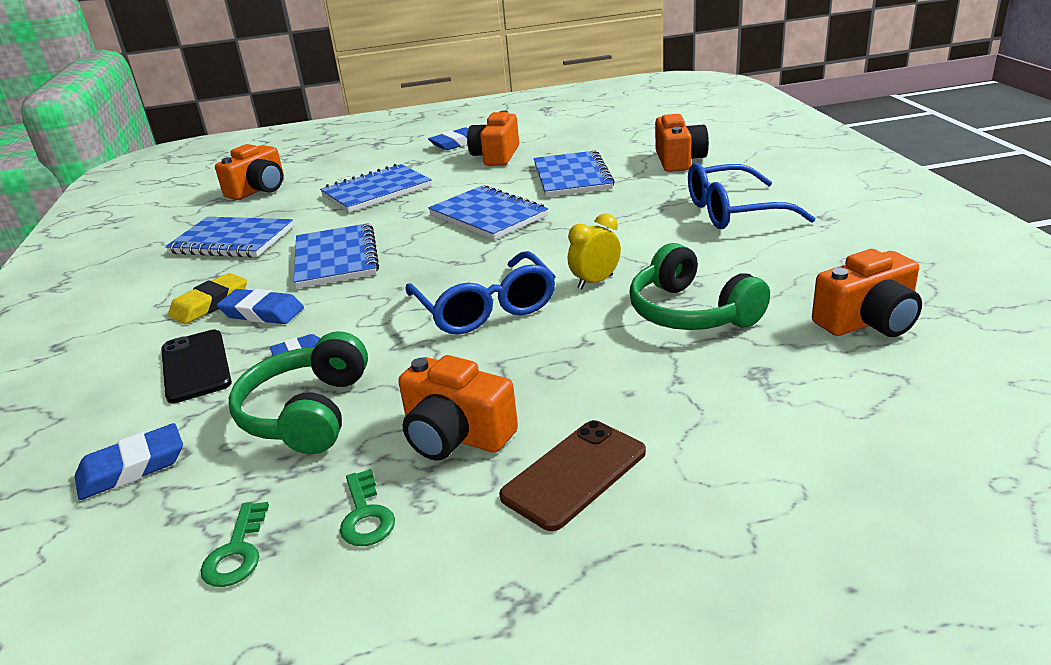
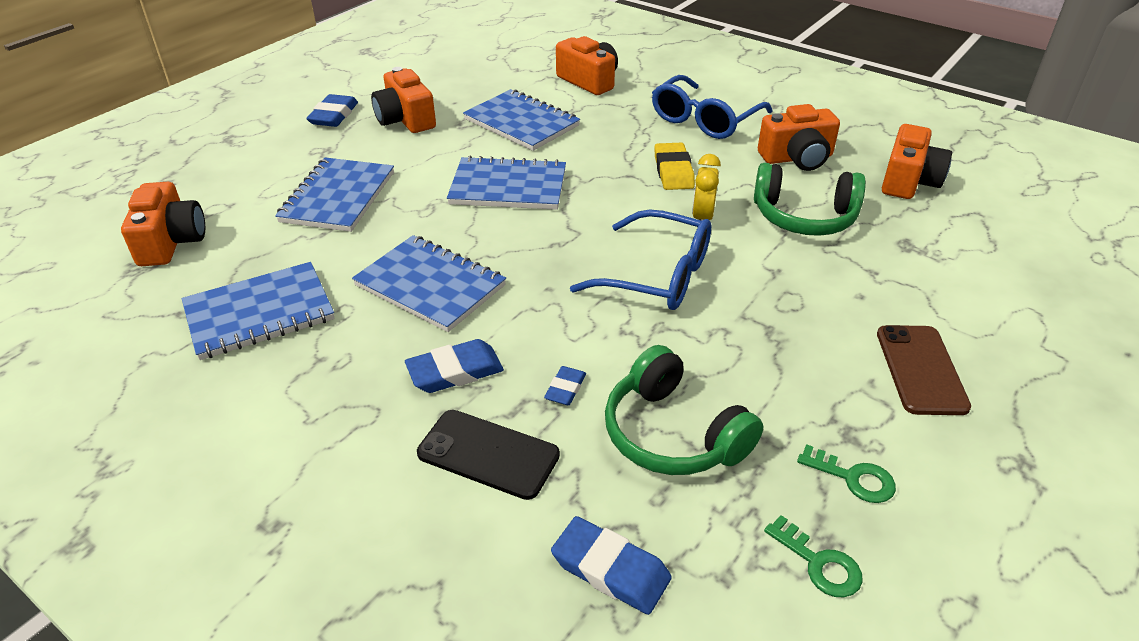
camera: 45 degrees left, 10 degrees up
(132, 467) = (610, 569): blue eraser -> blue eraser turned 75 degrees counterclockwise
(210, 304) = (376, 390): yellow eraser -> yellow eraser (673, 171)
(456, 435) = (810, 387): orange camera -> orange camera (797, 158)

